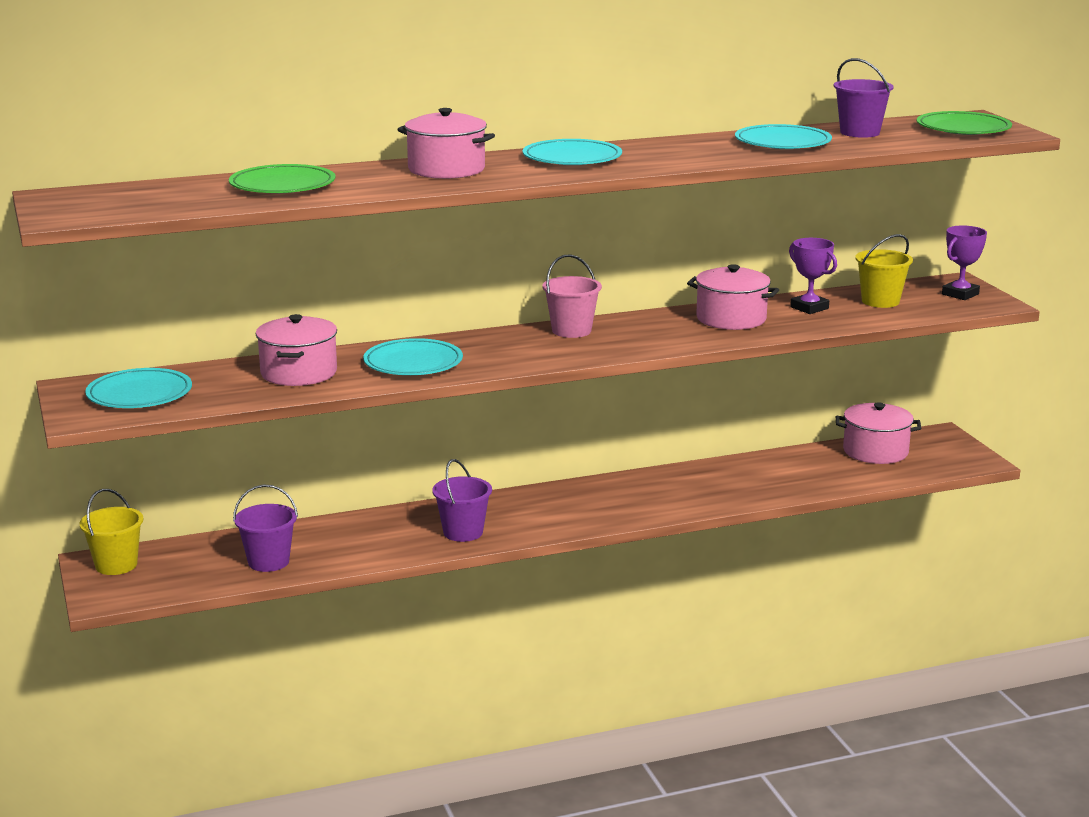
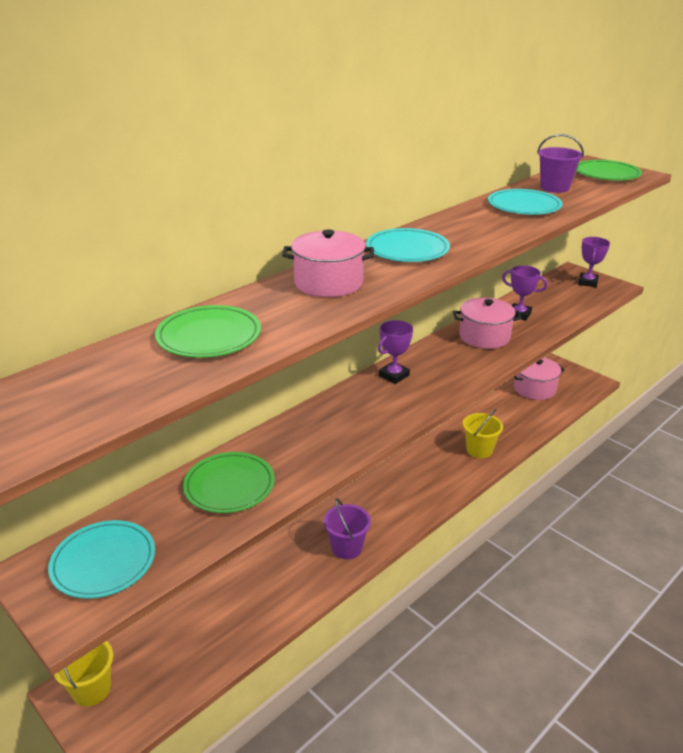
camera: 25 degrees left, 10 degrees up
(268, 562) = (223, 635): purple bucket -> none
(299, 373) = (229, 486): pink pot -> green plate
(413, 363) = (312, 445): turquoise plate -> none
(571, 331) = (394, 375): pink bucket -> purple trophy
(880, 301) = (552, 299): yellow bucket -> yellow bucket (479, 450)

